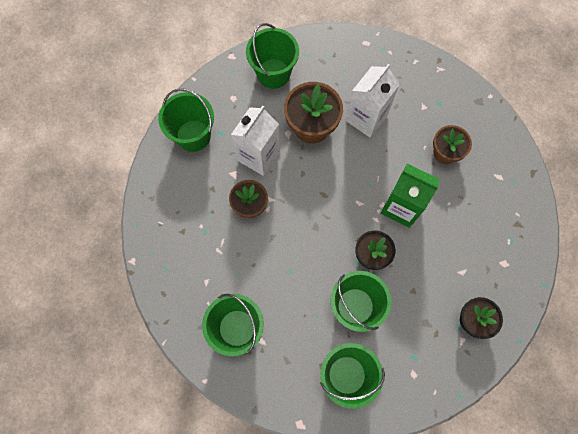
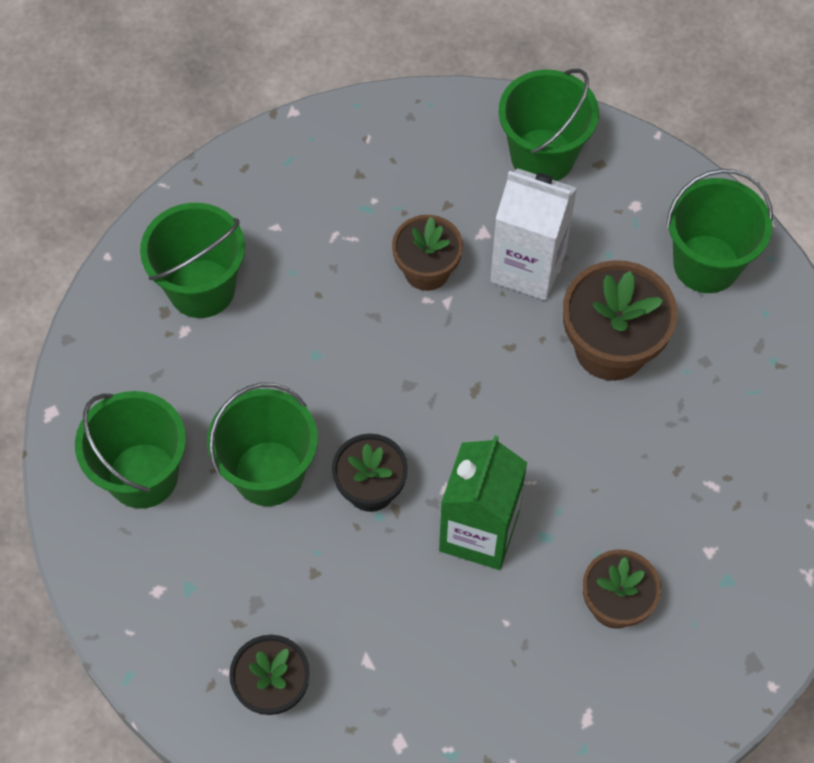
camera: 80 degrees right, 10 degrees down
(366, 118) = (654, 444): white carton -> none

